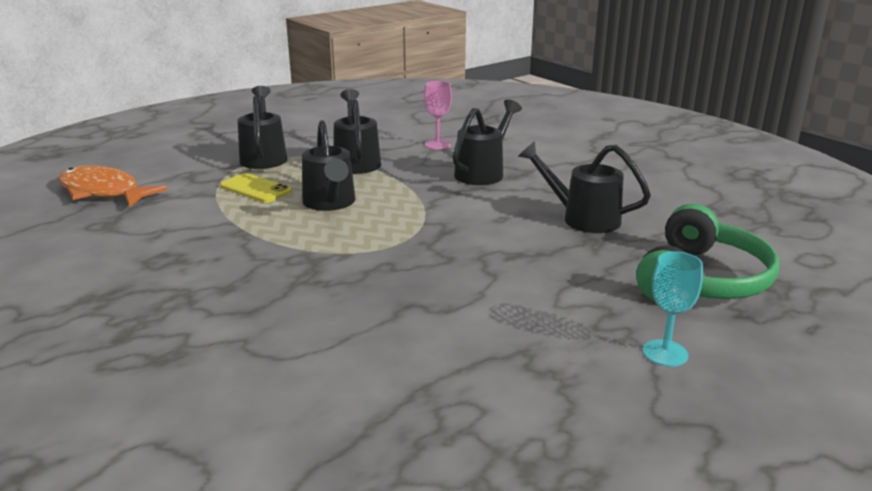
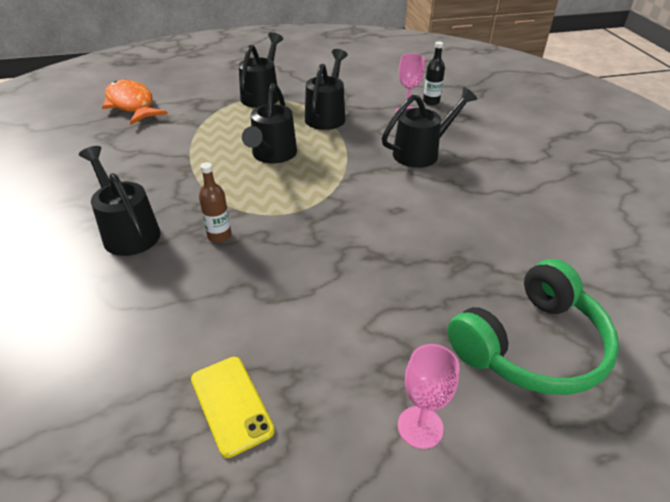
camera: 25 degrees right, 15 degrees up
(255, 189) = (231, 126): yellow phone -> yellow phone (231, 404)
(341, 277) = (219, 236): none -> brown bottle
(453, 132) = (431, 102): none -> black bottle
(583, 218) = (471, 230): black watering can -> black watering can (128, 231)
(665, 353) = (420, 427): turquoise goblet -> pink goblet

